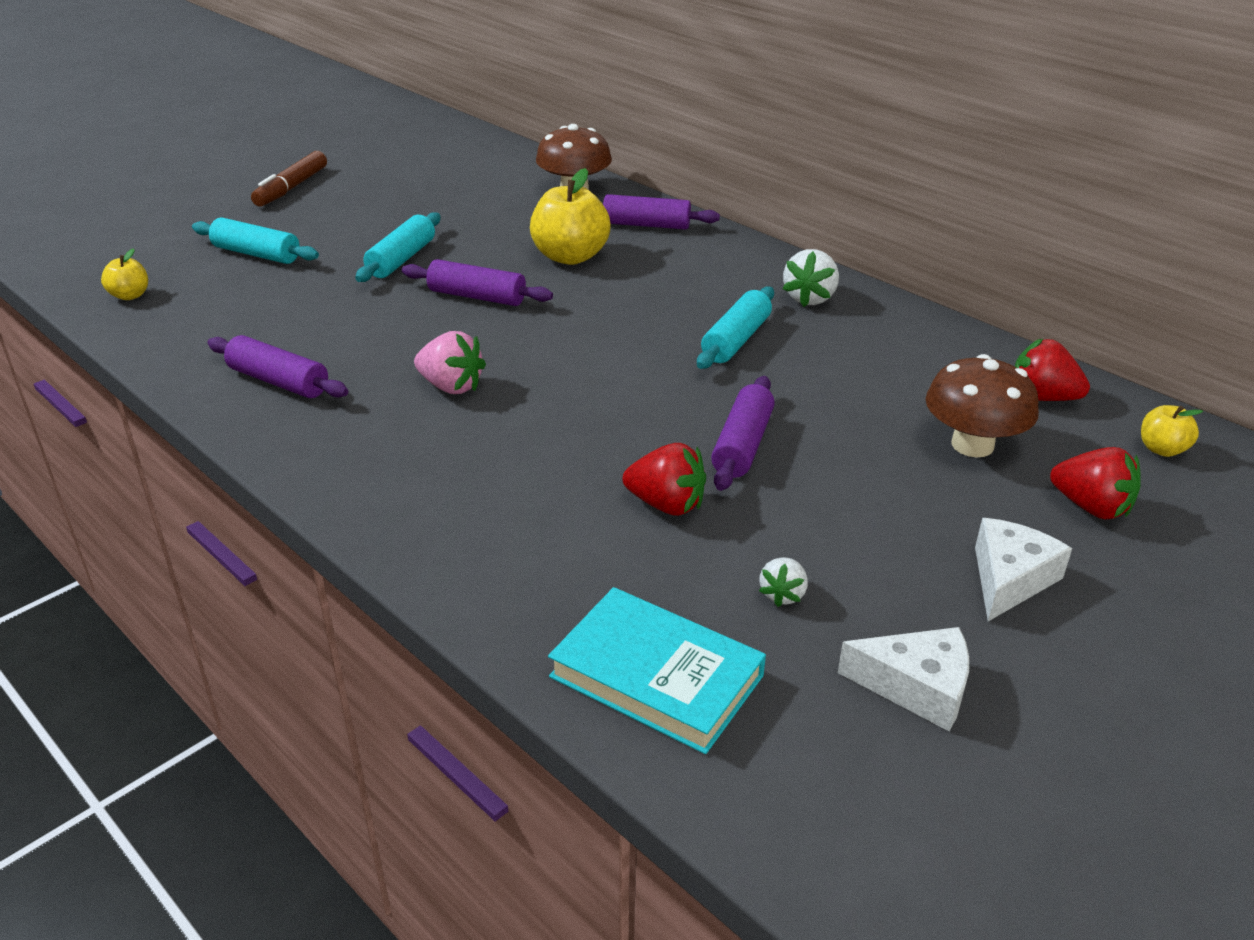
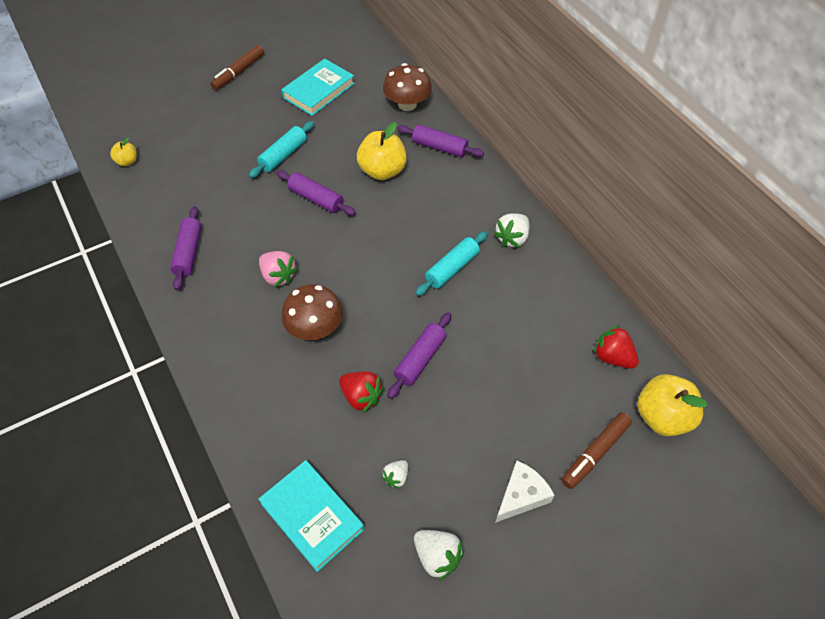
camera: 15 degrees right, 20 degrees up
(256, 254) = (203, 135): turquoise rolling pin -> none
(279, 381) = (188, 253): purple rolling pin -> purple rolling pin turned 45 degrees clockwise
(429, 192) = (318, 90): none -> turquoise book
(916, 687) = (437, 557): white cheese -> white strawberry
(972, 445) = (551, 388): brown mushroom -> brown mushroom (315, 328)
(1091, 507) = (595, 453): red strawberry -> brown marker
(1162, 449) = (662, 417): yellow apple -> yellow apple, size x1.95

